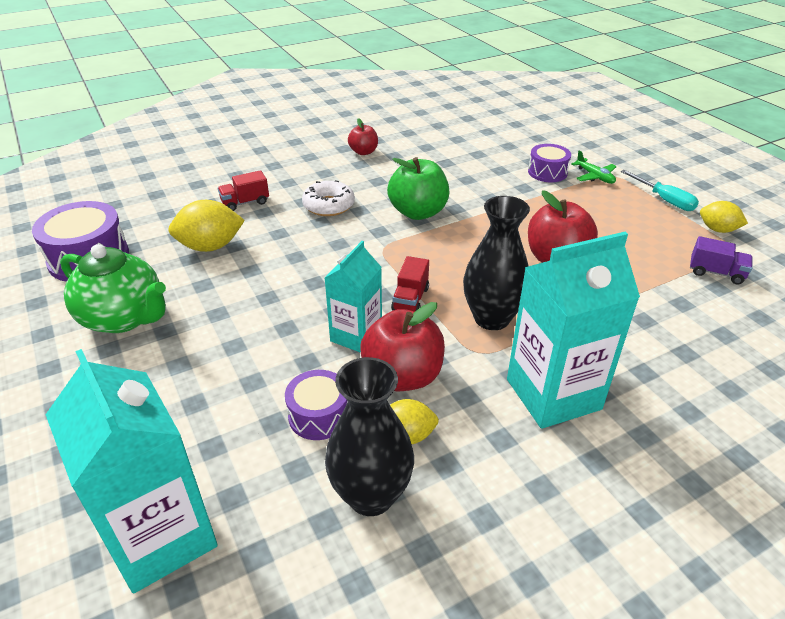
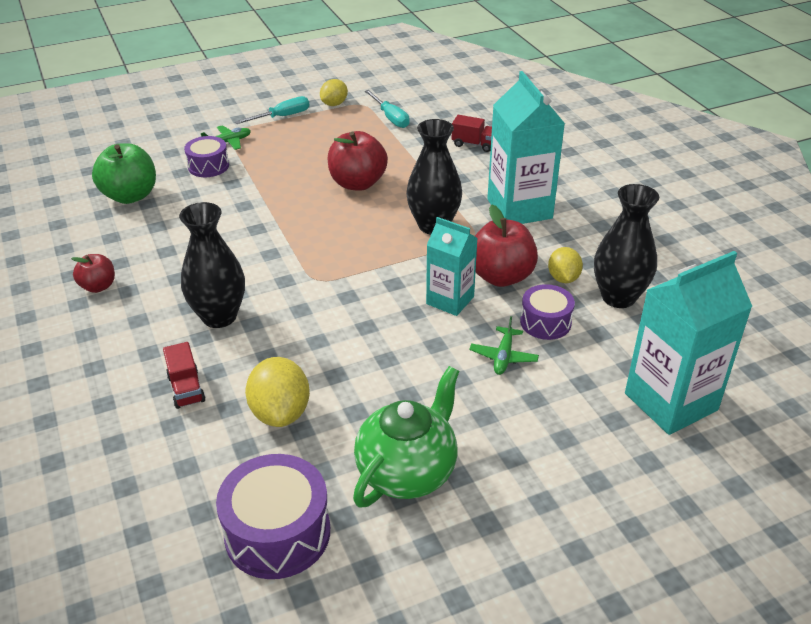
camera: 85 degrees left, 0 degrees up
(262, 378) = (503, 356): none -> green plane
(328, 205) = (219, 316): white donut -> black vase
(410, 299) = (402, 267): red truck -> red truck (474, 144)
(418, 212) = (256, 253): green apple -> green apple (130, 196)
(716, 273) = (390, 118): purple truck -> turquoise screwdriver

